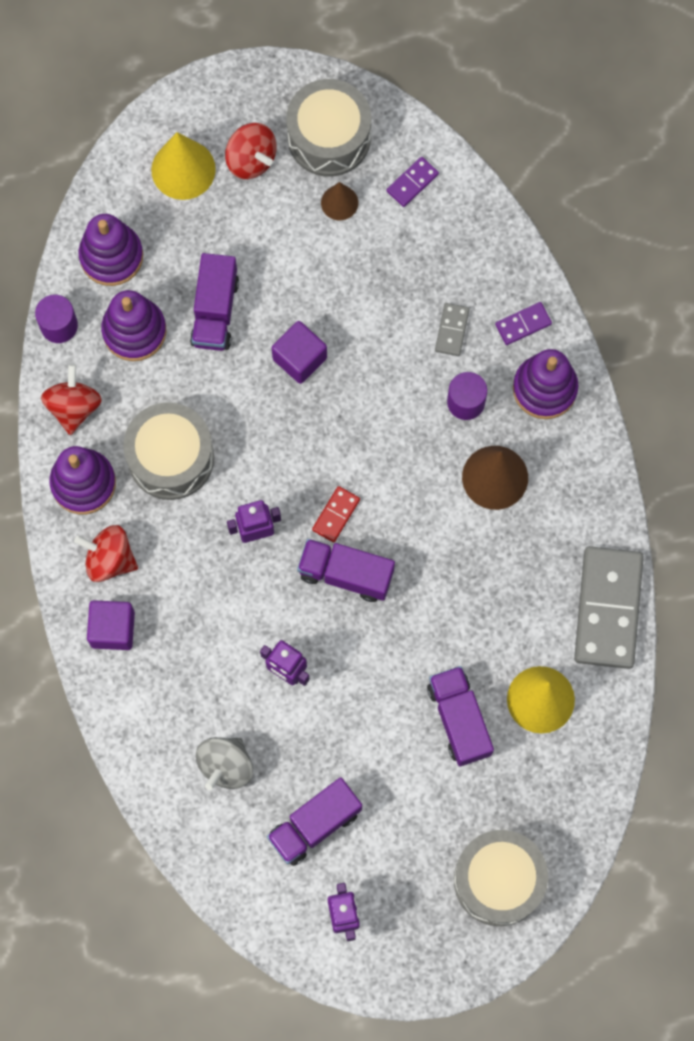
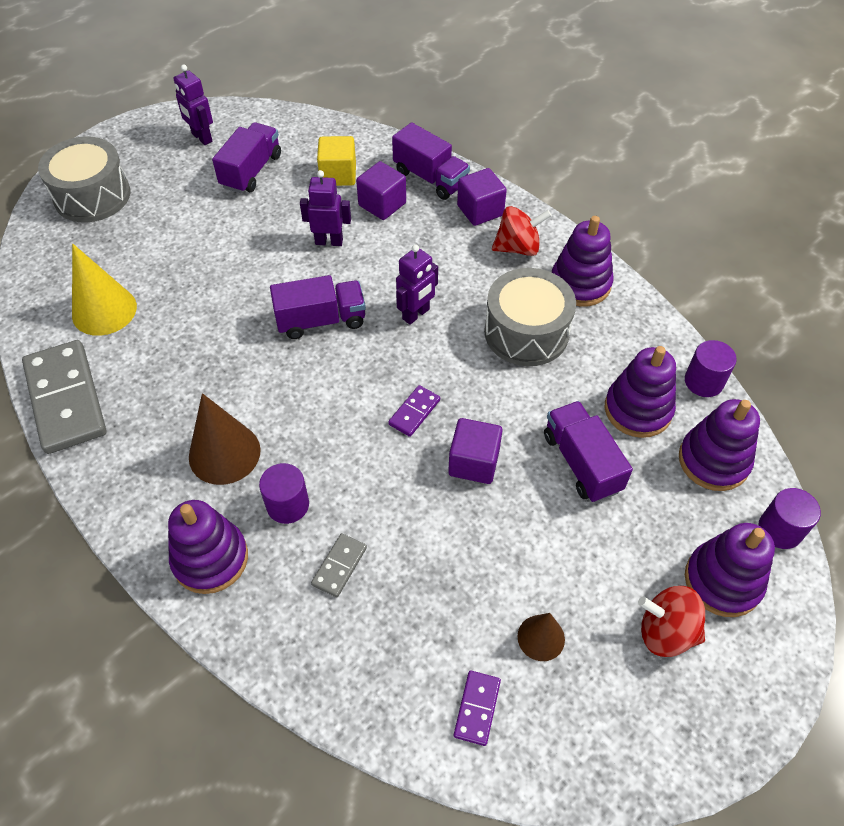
camera: 150 degrees right, 20 degrees down
(74, 407) = (635, 330): red spinning top -> none
(109, 180) = (780, 529): none -> purple cylinder
(183, 169) = (722, 581): yellow cone -> purple stacking toy
(205, 694) = (382, 204): none -> purple cube
(226, 766) = (338, 175): grey spinning top -> yellow cube
(329, 137) = (605, 709): grey drum -> none
(336, 515) = (357, 357): red domino -> none
(451, 330) = (339, 566): grey domino -> grey domino turned 45 degrees clockwise
(459, 719) = (170, 270): purple truck -> purple truck (430, 178)
(523, 324) = (265, 613): purple domino -> purple domino (414, 412)

